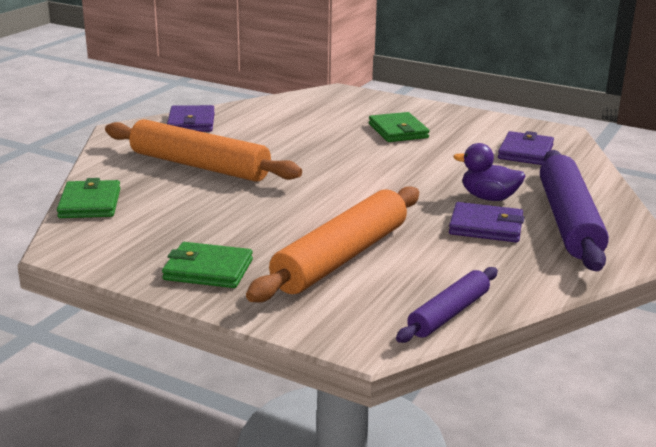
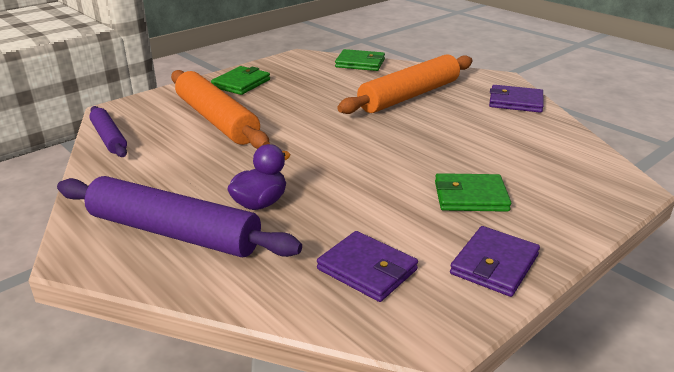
camera: 110 degrees right, 5 degrees up
(486, 227) = (206, 184): purple wallet -> purple wallet (494, 264)

